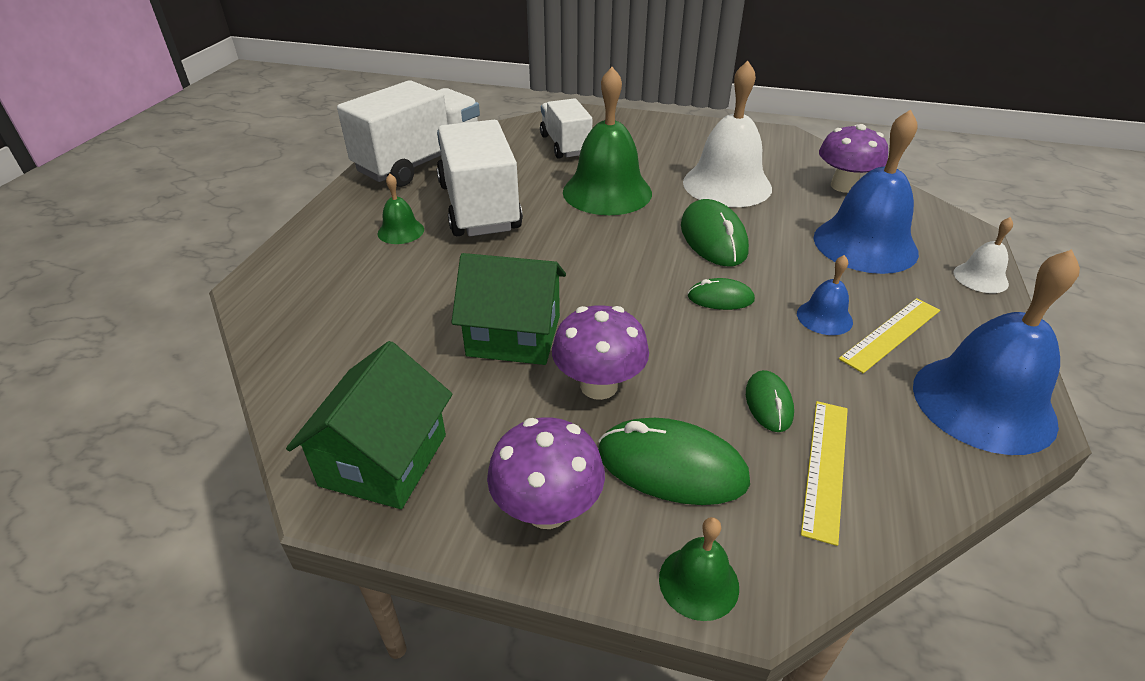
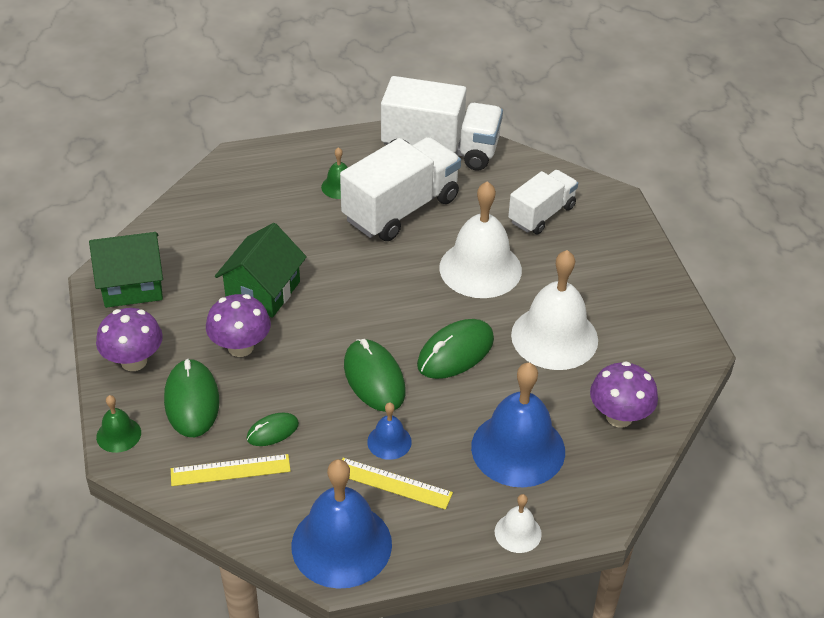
camera: 60 degrees right, 5 degrees up
(514, 336) = (263, 291): green house -> green house turned 45 degrees clockwise
(607, 192) = (480, 268): green bell -> white bell
(720, 298) = (374, 378): green mouse -> green mouse, size x1.77

